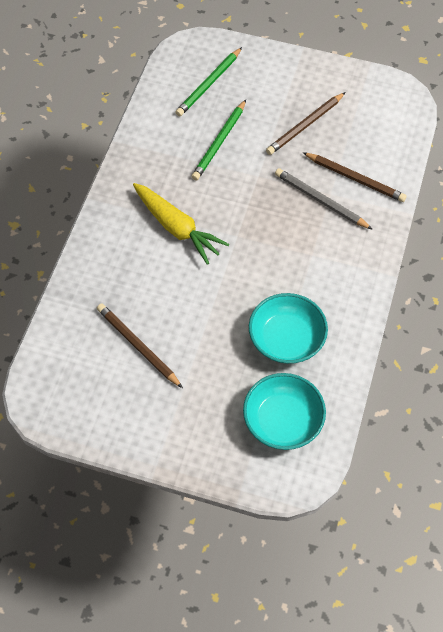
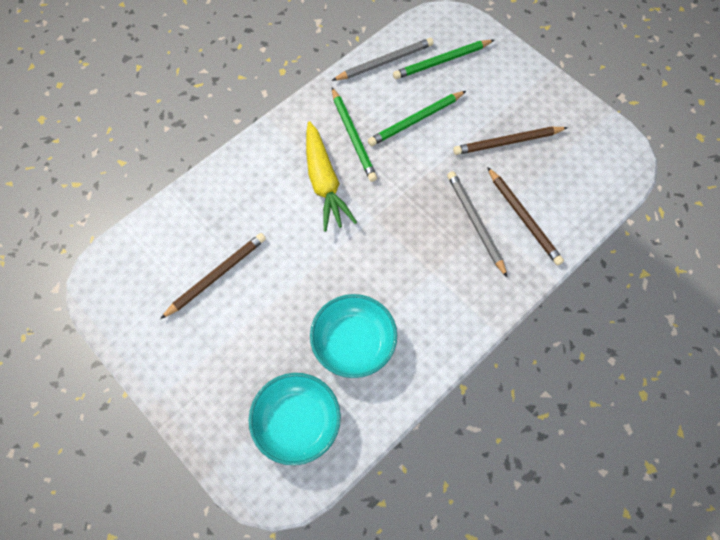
camera: 30 degrees right, 5 degrees up
(138, 346) = (216, 276): brown pencil -> brown pencil turned 60 degrees clockwise
(161, 106) = (384, 62): none -> grey pencil
(175, 179) = (353, 136): none -> green pencil

